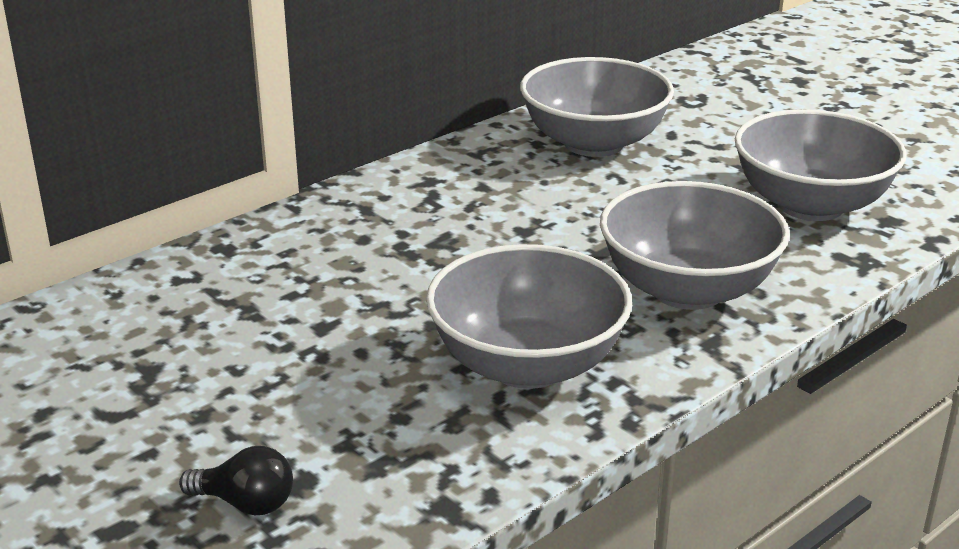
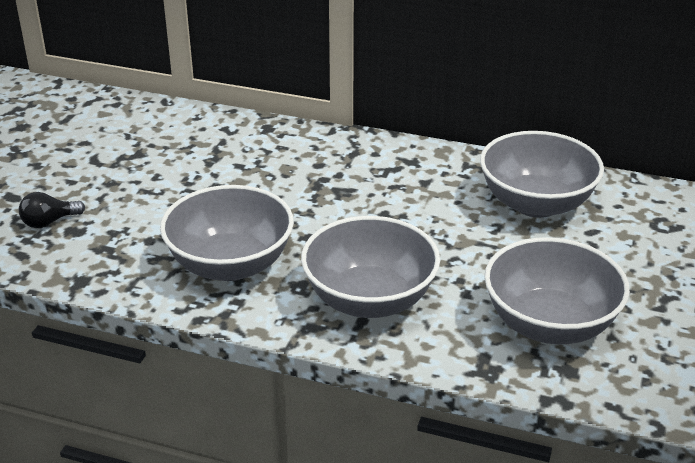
camera: 60 degrees right, 5 degrees up
(245, 503) = (49, 222): black light bulb -> black light bulb turned 75 degrees clockwise

